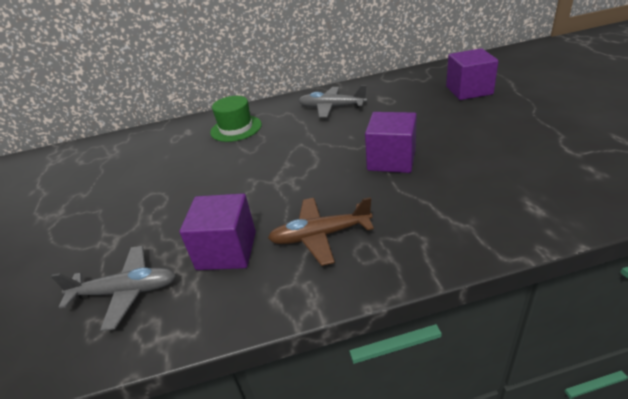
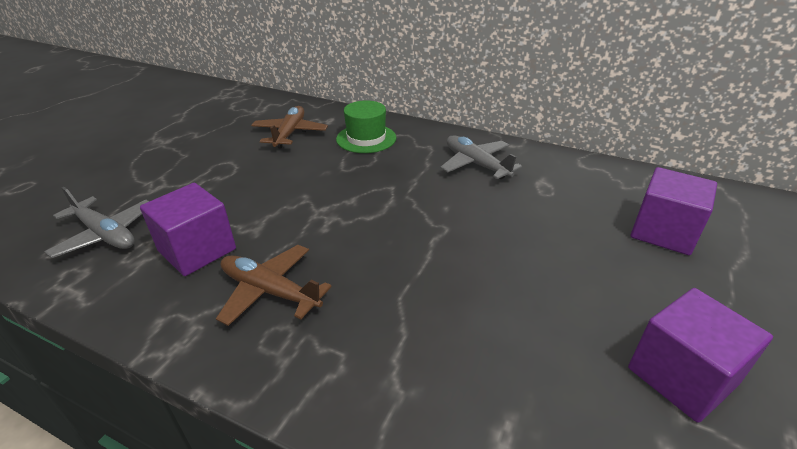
camera: 35 degrees right, 0 degrees up
(170, 153) = (290, 133): none -> brown plane
(391, 160) = (443, 260): purple cube -> purple cube (681, 376)

